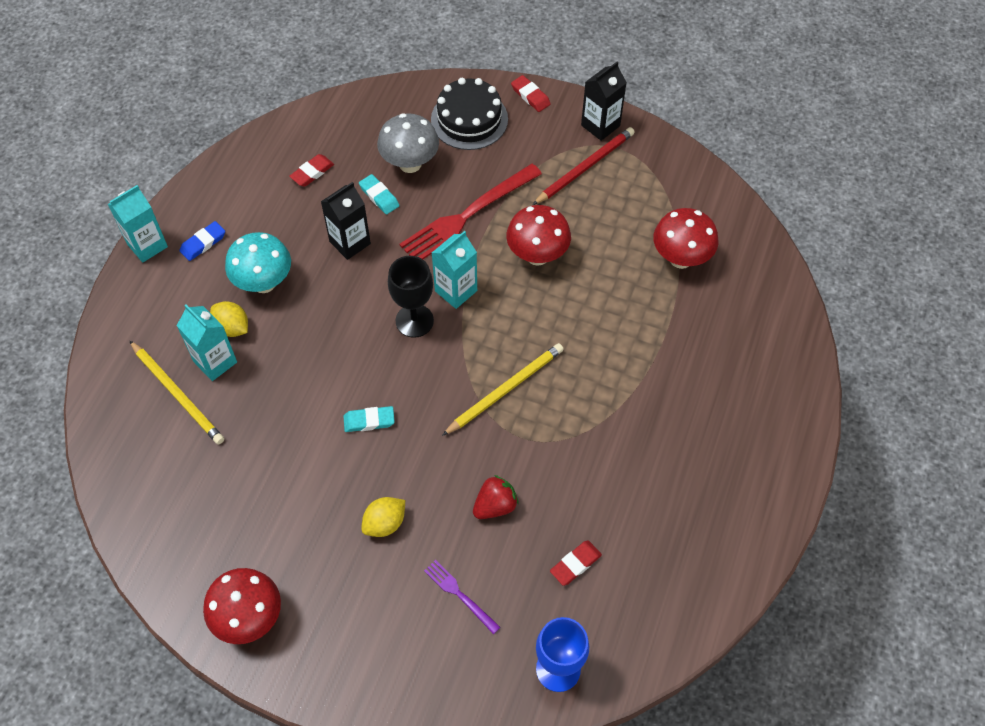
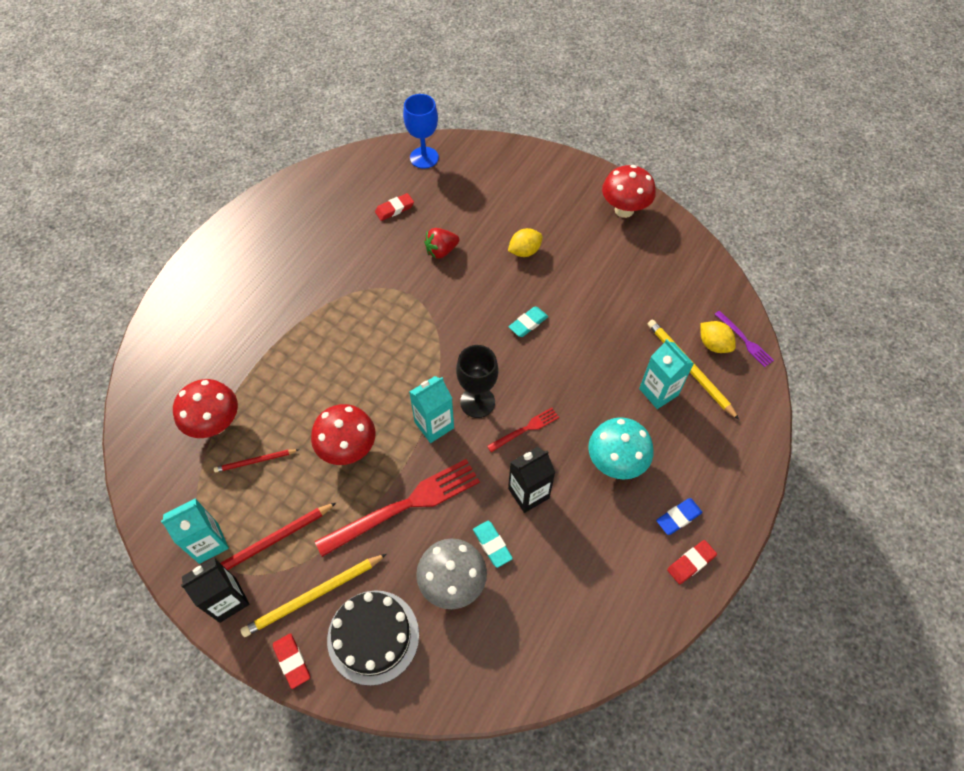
camera: 170 degrees left, 0 degrees up
(147, 245) = (736, 524): turquoise carton -> turquoise carton (208, 543)
(232, 328) = (644, 421): yellow lemon -> yellow lemon (713, 344)
(312, 172) = (562, 589): red eraser -> red eraser (691, 563)
(359, 301) = (525, 429): none -> red fork
(369, 421) = (528, 323): turquoise eraser -> turquoise eraser turned 45 degrees counterclockwise
(460, 595) = (478, 203): purple fork -> purple fork (744, 340)
(505, 390) = (412, 331): yellow pencil -> yellow pencil (313, 596)
(625, 231) = (255, 461): none -> red pencil

